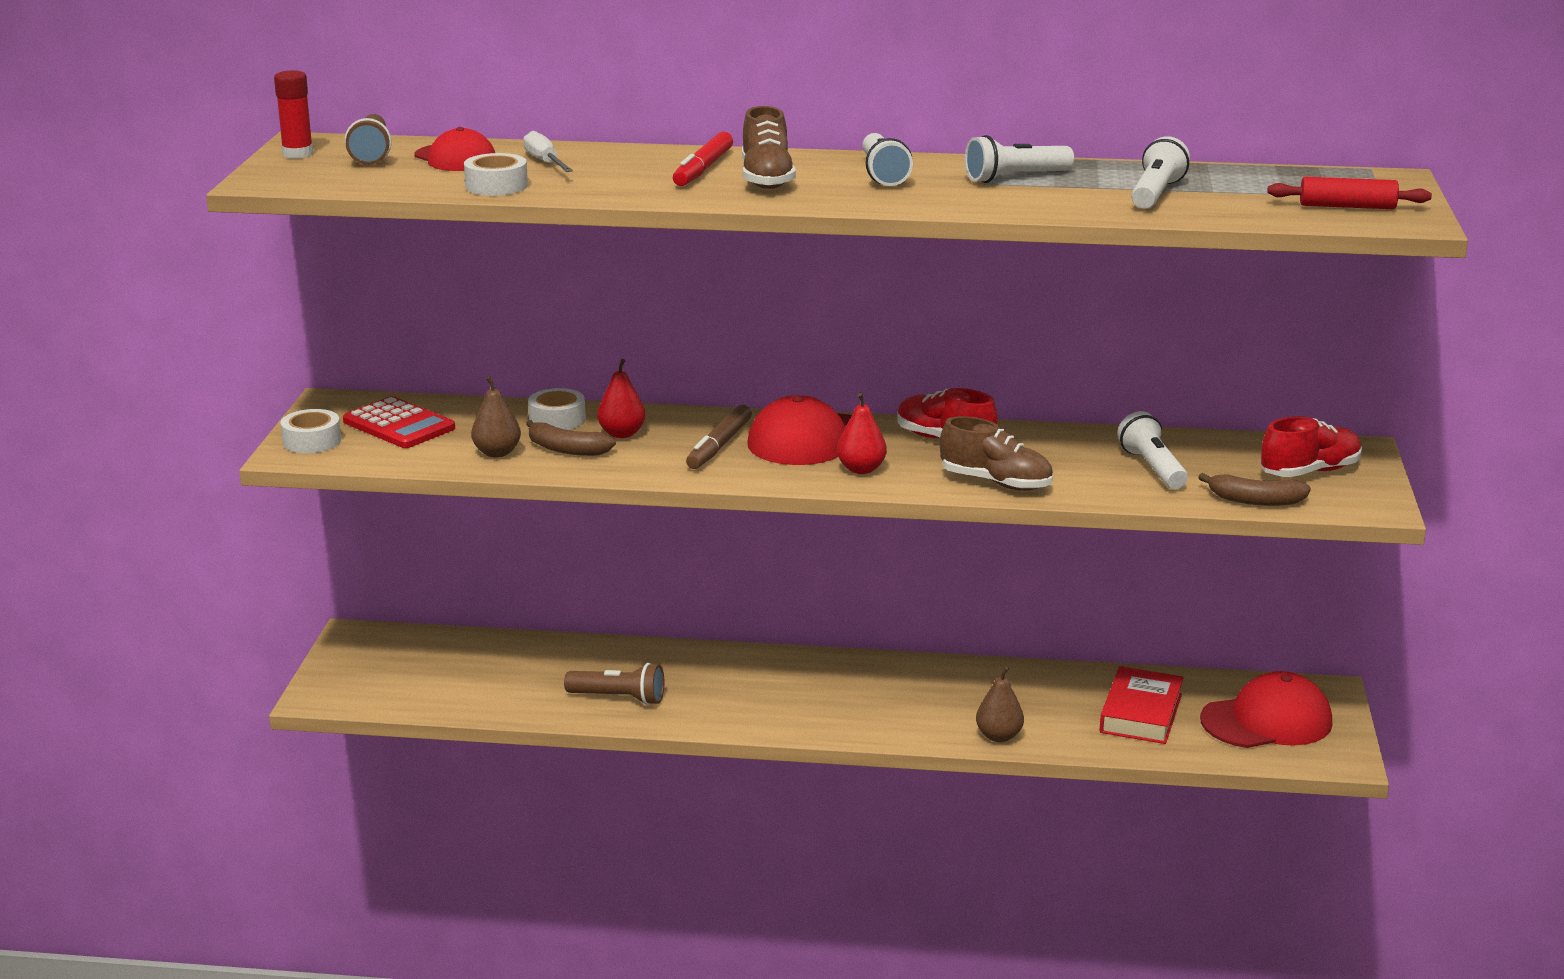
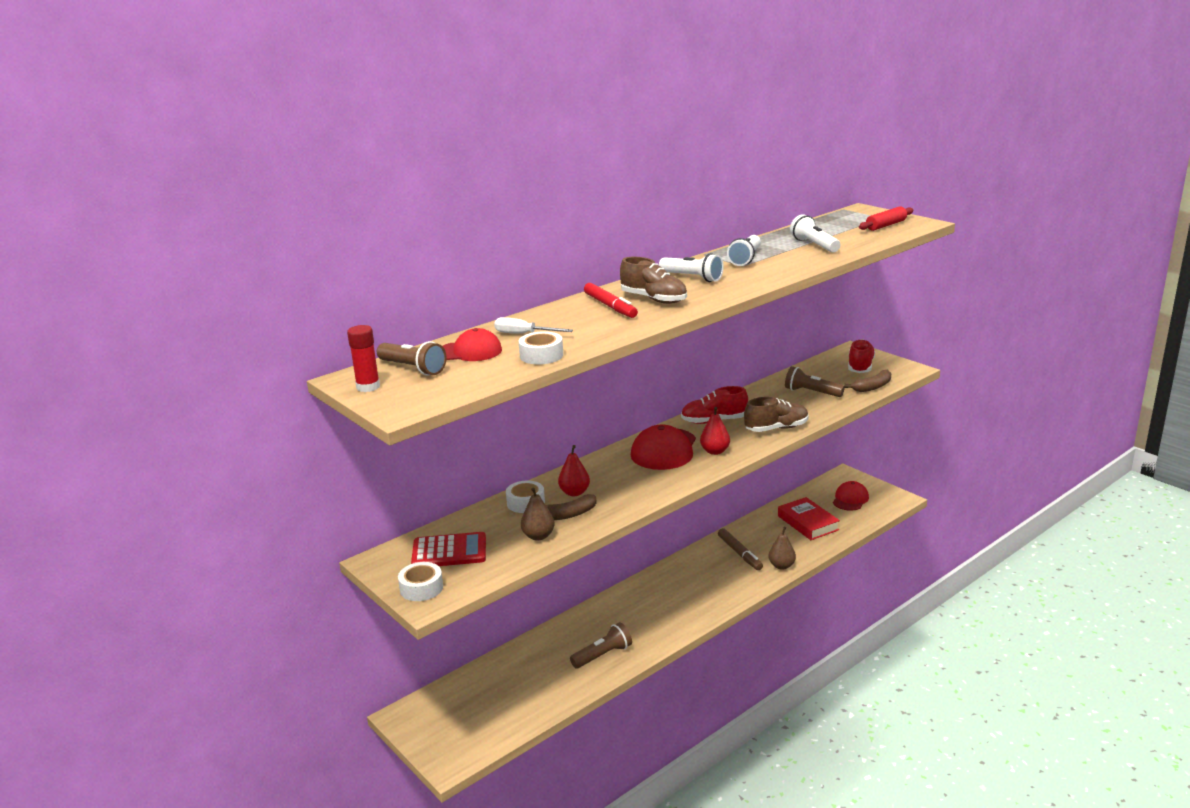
camera: 45 degrees left, 0 degrees up
(719, 446) = (632, 474): brown marker -> brown marker (739, 553)
(1152, 468) = (811, 392): white flashlight -> brown flashlight
(1267, 721) = (850, 499): red cap -> red cap, size x0.65

